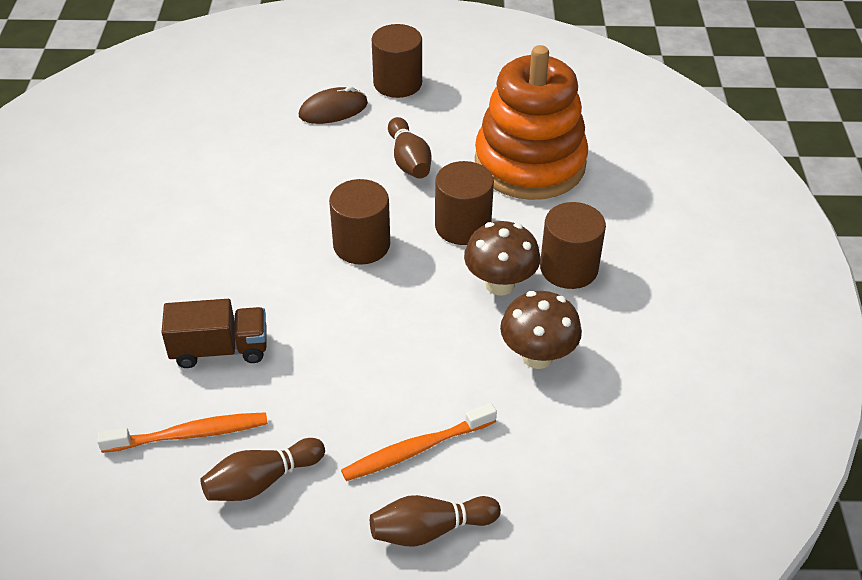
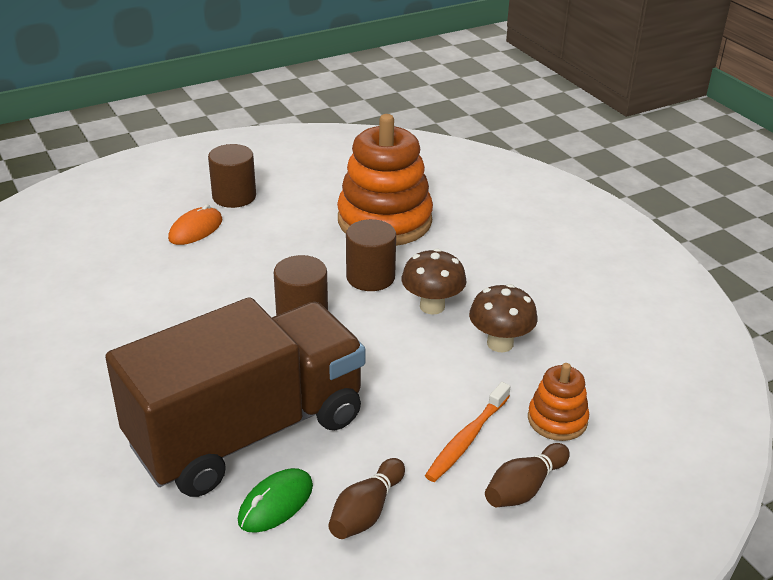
camera: 30 degrees left, 10 degrees down
(190, 434) = (276, 503): orange toothbrush -> green mouse
(220, 349) = (247, 431): brown truck -> brown truck, size x2.48
(333, 110) = (195, 229): brown mouse -> orange mouse
(409, 160) = (289, 246): brown bowling pin -> none
(527, 470) = (557, 420): none -> orange stacking toy
(569, 268) = (472, 279): brown cylinder -> none

